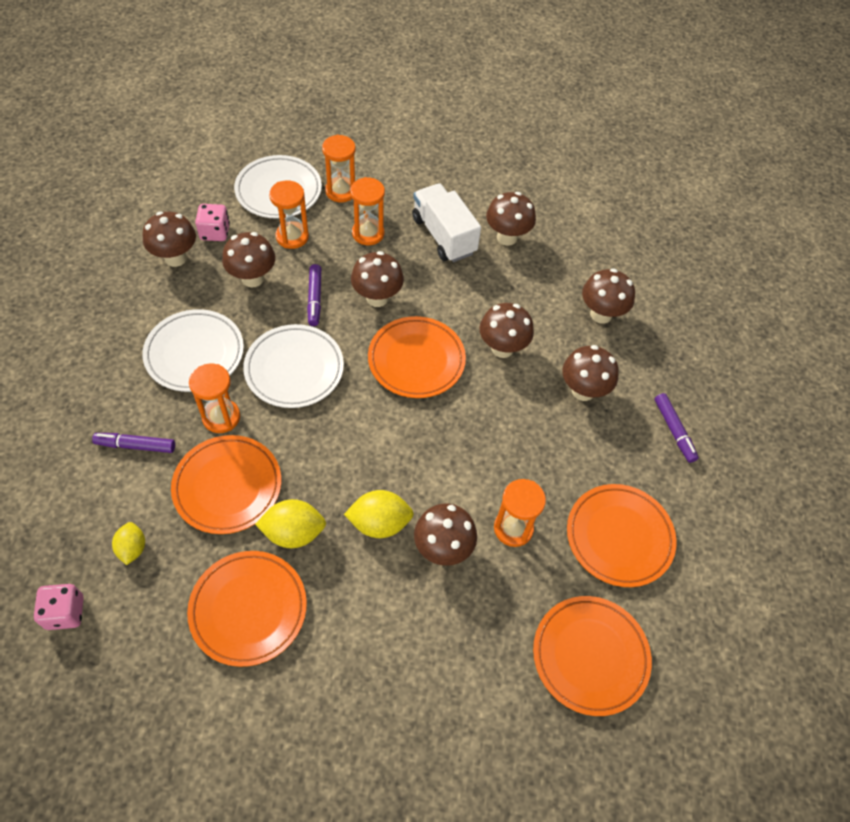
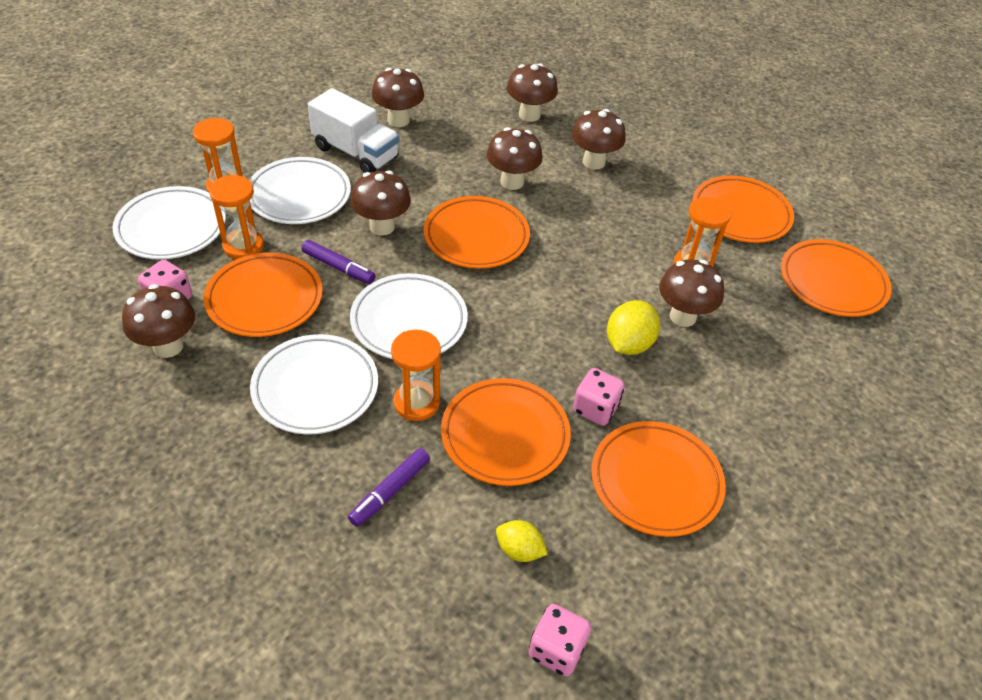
camera: 55 degrees left, 10 degrees down
(252, 278) = (265, 299): brown mushroom -> orange plate
(293, 533) = (595, 409): yellow lemon -> pink dice
(368, 233) = (299, 195): orange hourglass -> white plate
(444, 236) = (356, 153): white truck -> white truck turned 150 degrees counterclockwise
(674, 430) = (668, 138): purple marker -> none

